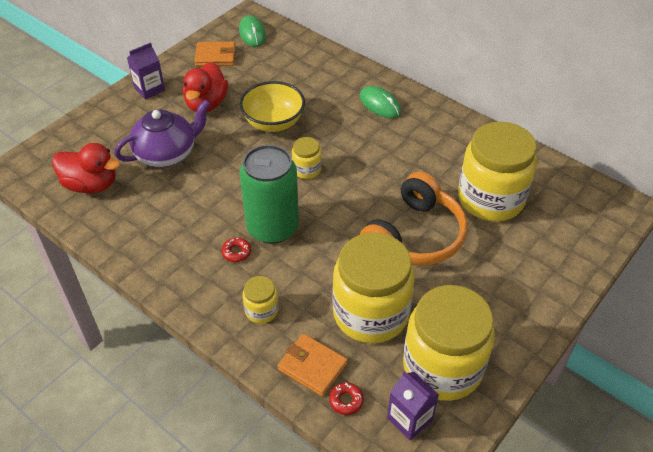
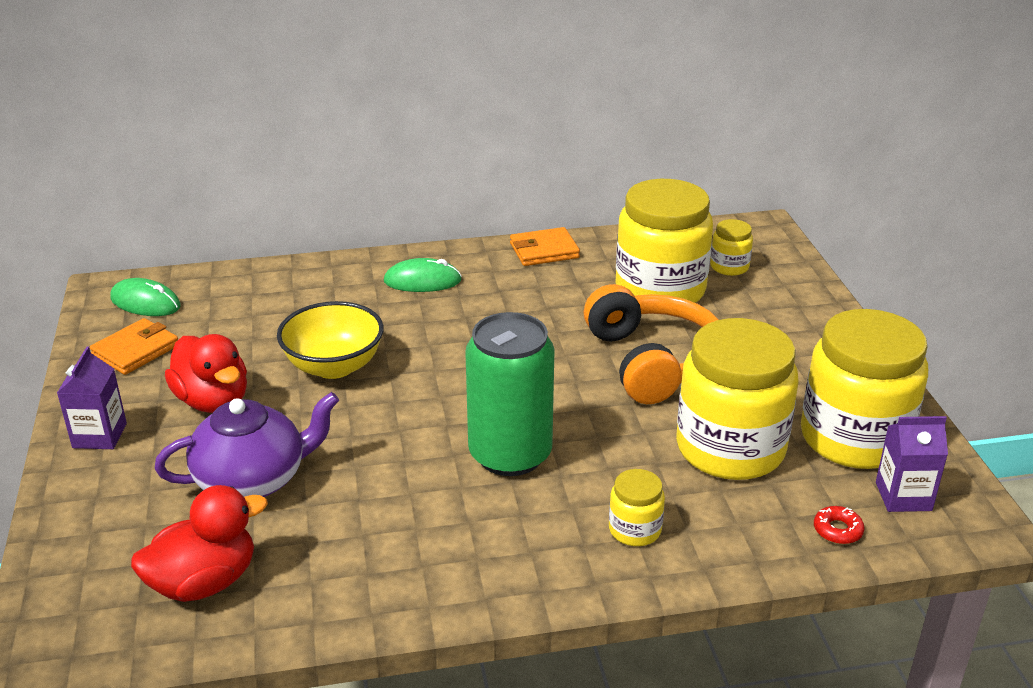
camera: 50 degrees left, 15 degrees down
(167, 154) = (253, 480): purple teapot -> purple teapot turned 60 degrees clockwise
(236, 252) = (514, 504): red donut -> none
(307, 169) = (451, 382): yellow jar -> yellow jar (729, 267)
(312, 366) = (763, 531): orange wallet -> orange wallet (544, 251)

